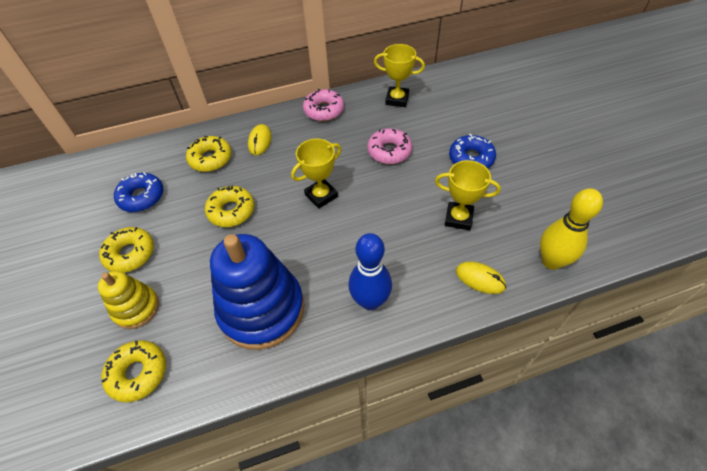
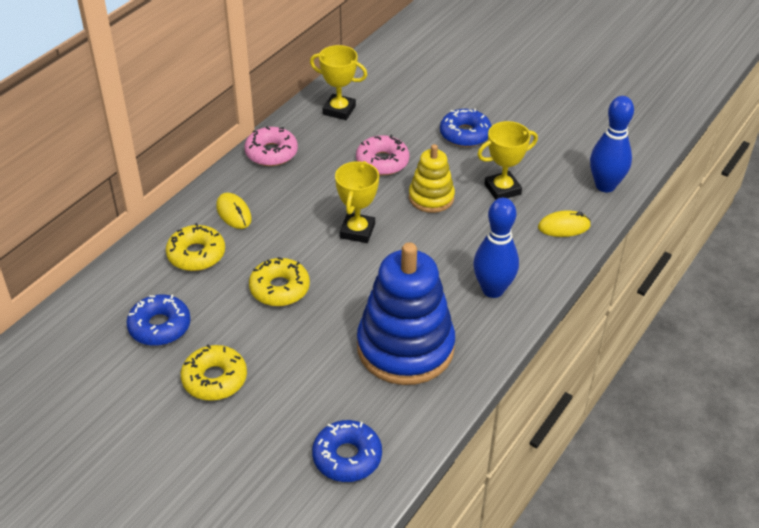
camera: 40 degrees left, 10 degrees down
(136, 308) = (280, 415): yellow stacking toy -> yellow stacking toy (431, 197)
(138, 373) = (347, 457): yellow donut -> blue donut
(397, 99) = (339, 110): yellow trophy -> yellow trophy turned 45 degrees clockwise
(551, 261) = (605, 186): yellow bowling pin -> blue bowling pin

